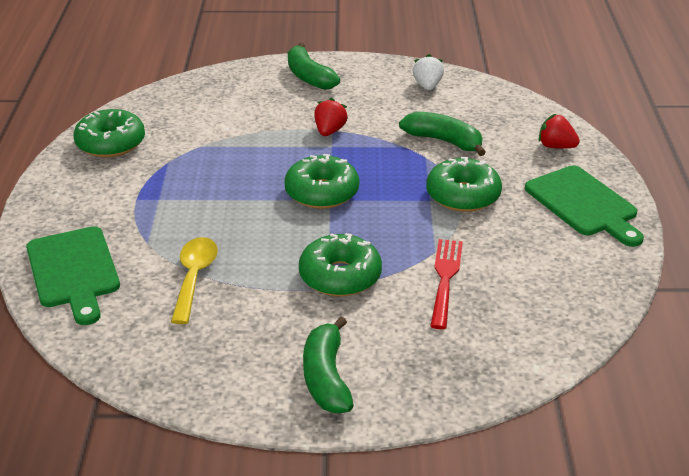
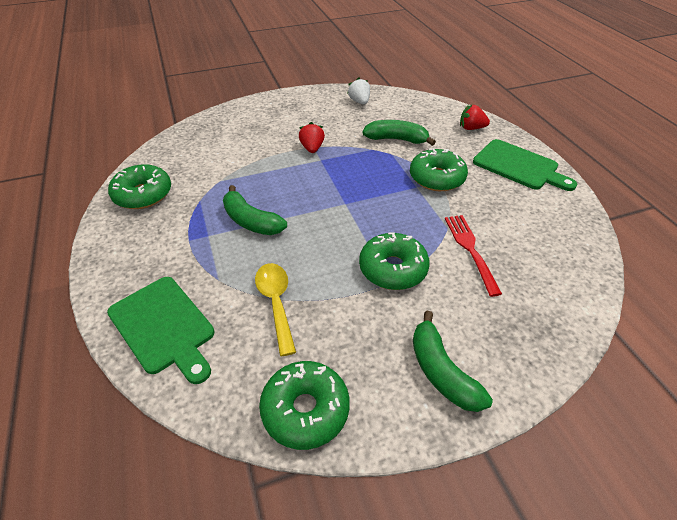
camera: 20 degrees left, 10 degrees up
(309, 77) = (273, 110): green banana -> green banana (251, 221)
(322, 192) = (335, 199): green donut -> green donut (305, 409)

